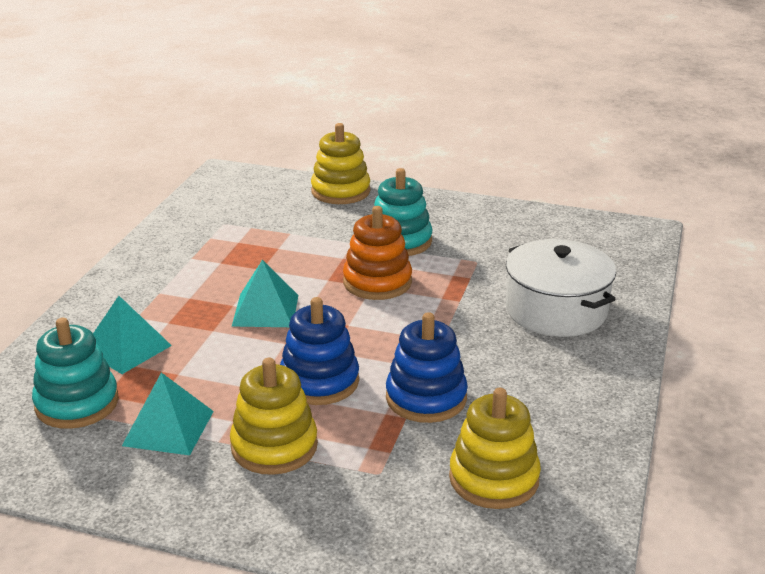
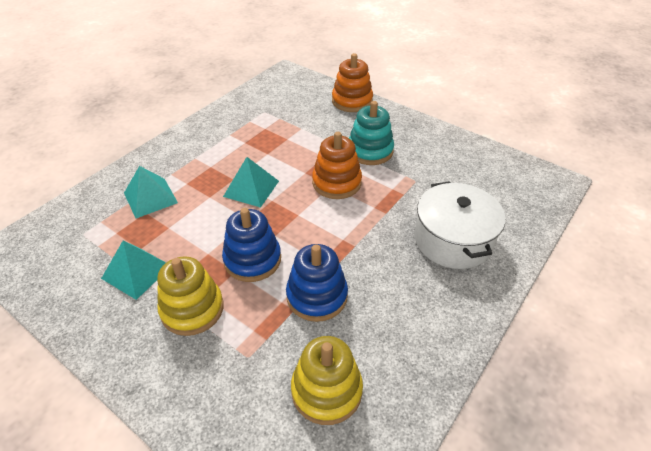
camera: 20 degrees right, 15 degrees up
(77, 403) = (96, 235): turquoise stacking toy -> none
(340, 191) = (352, 101): yellow stacking toy -> orange stacking toy

